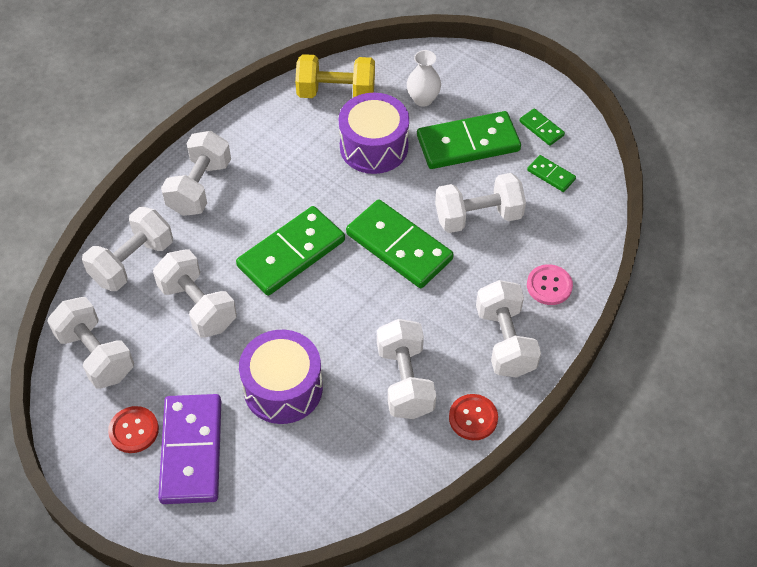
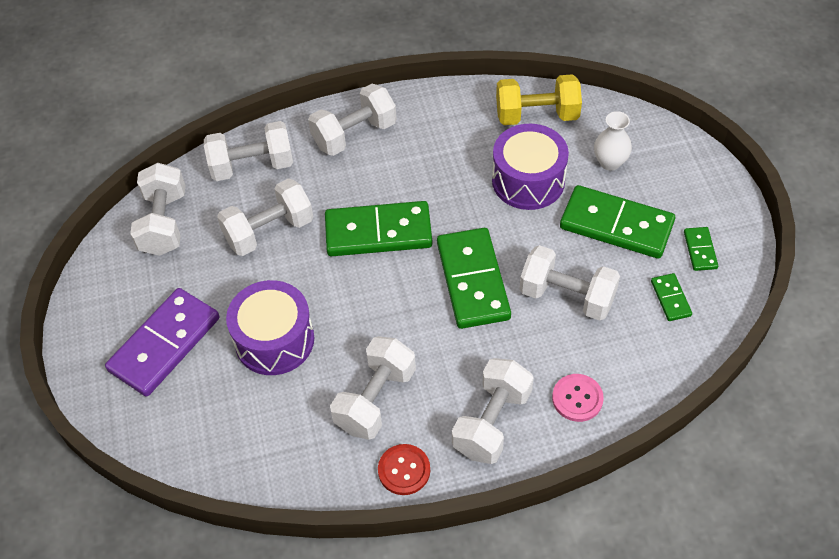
camera: 40 degrees right, 0 degrees up
(134, 430) = (139, 300): red button -> none
(198, 306) = (269, 231): white dumbbell -> white dumbbell turned 60 degrees clockwise
(336, 92) = (537, 115): yellow dumbbell -> yellow dumbbell turned 45 degrees counterclockwise

